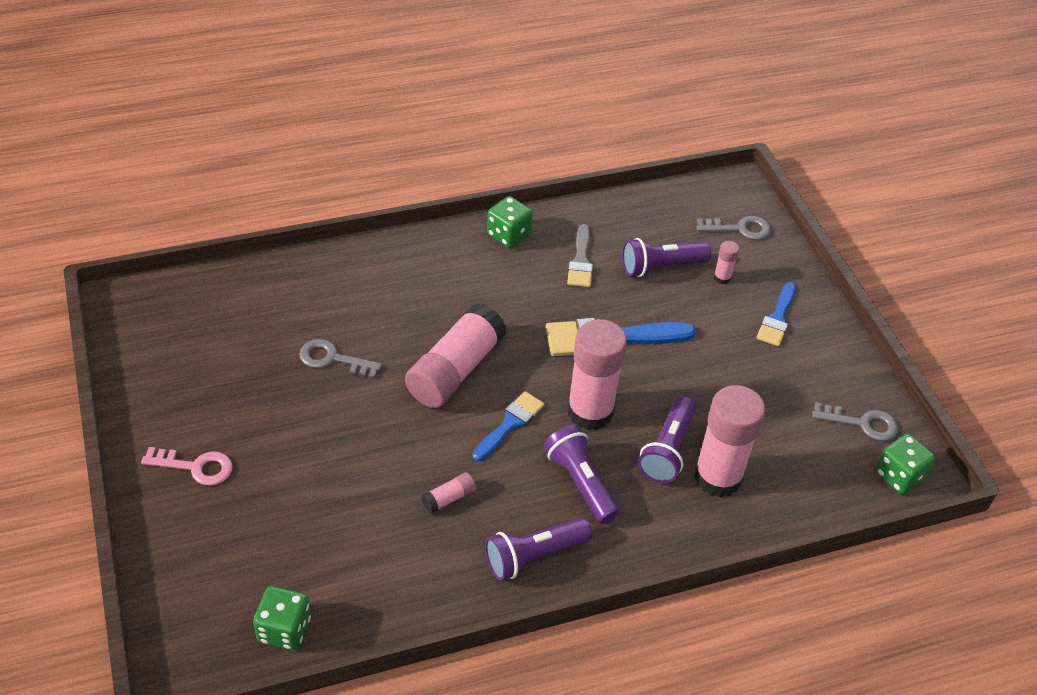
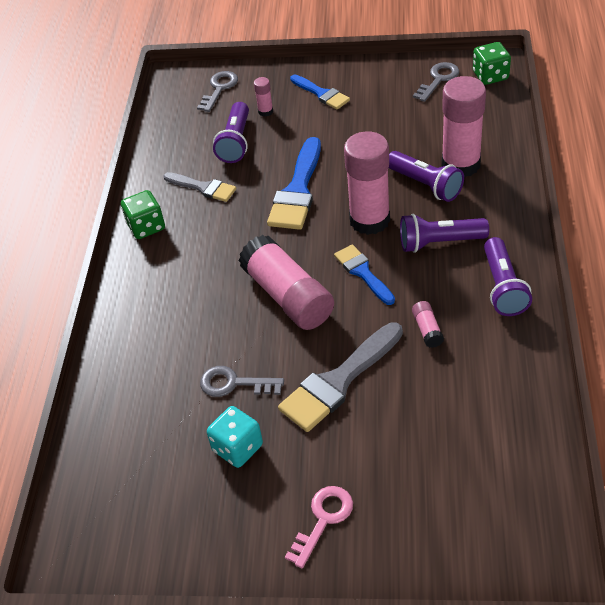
camera: 60 degrees left, 0 degrees up
(260, 382) = (237, 448): none -> turquoise dice
(284, 629) = (533, 474): green dice -> none
(333, 359) = (234, 383): grey key -> grey key turned 60 degrees clockwise
(358, 439) = (338, 381): none -> grey brush

